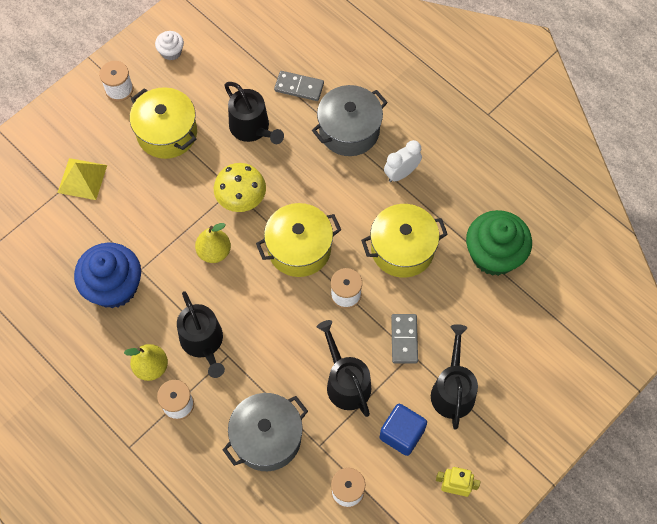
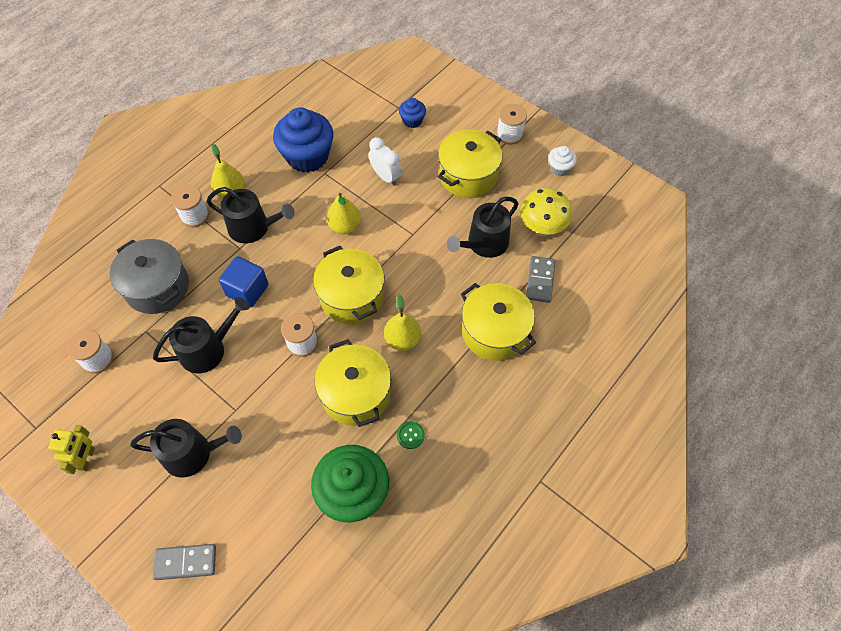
camera: 85 degrees right, 5 degrees down
(82, 179) = (412, 121): yellow pyramid -> blue cupcake
(203, 342) = (253, 228): black watering can -> black watering can turned 135 degrees counterclockwise
(241, 200) = (401, 243): yellow mushroom -> yellow mushroom (542, 228)
(349, 130) = (494, 332): grey pot -> yellow pot
(350, 207) = (402, 339): none -> yellow pear
(401, 173) = (448, 387): white clock -> white clock (386, 177)
(402, 434) = (150, 405): blue cube -> blue cube (247, 290)
(404, 339) = (252, 401): grey domino -> grey domino (185, 562)
(444, 207) = (410, 435): none -> green button

